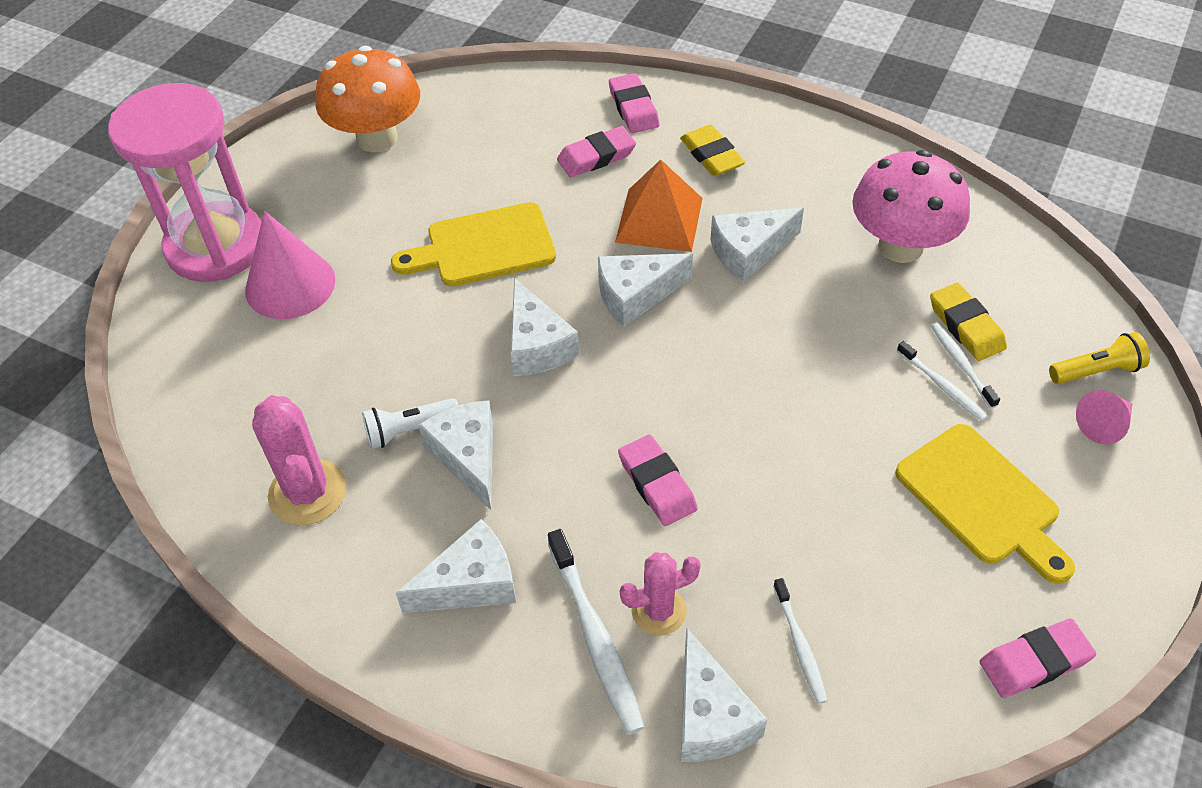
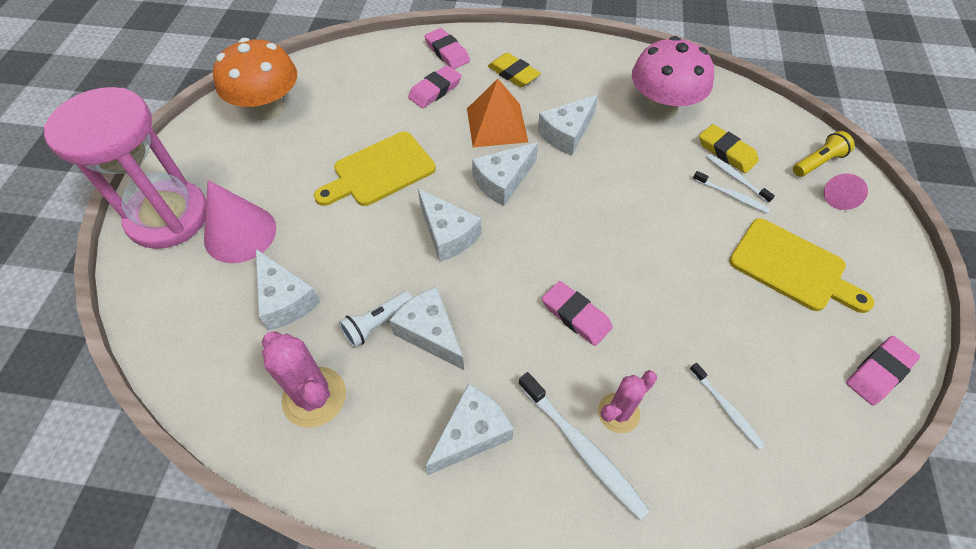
camera: 20 degrees left, 5 degrees up
(710, 716) = (690, 484): white cheese -> white cheese (285, 299)

